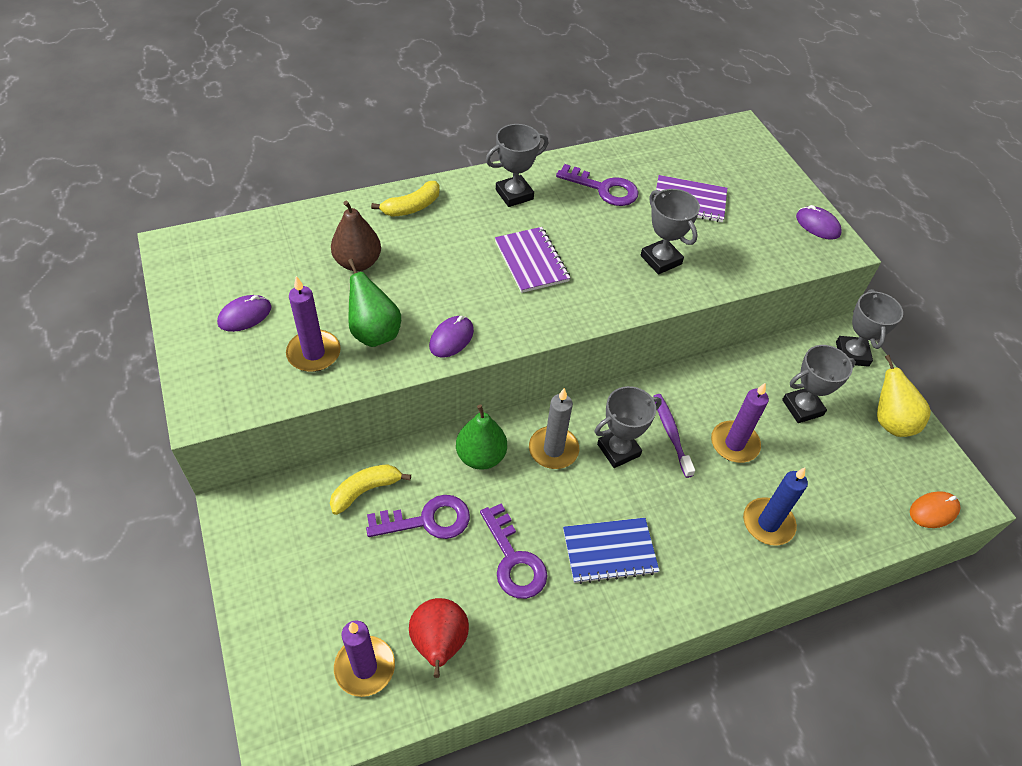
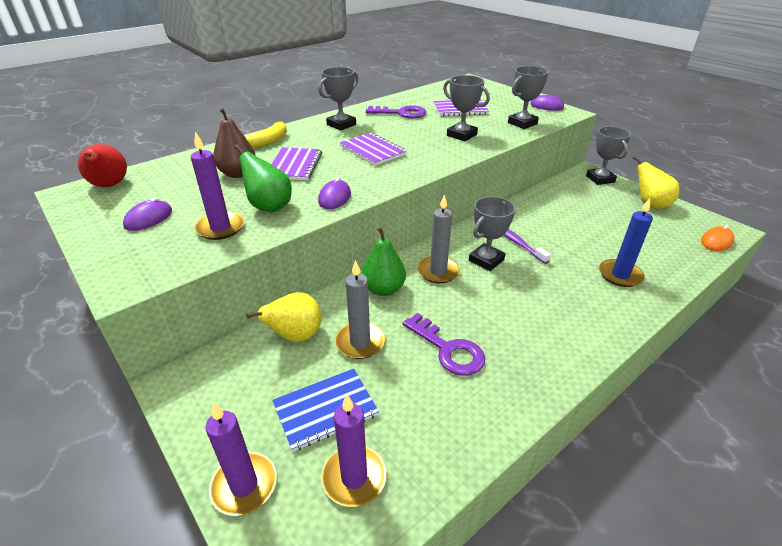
camera: 15 degrees left, 15 degrees down
(365, 490) = (295, 336): yellow banana -> yellow pear
(427, 265) = (294, 165): none -> purple notebook
(427, 520) = (360, 342): purple key -> grey candle
(439, 644) = (417, 433): red pear -> red pear (109, 185)
(609, 551) = (520, 322): blue notebook -> blue notebook (325, 410)
(734, 444) = (563, 238): purple candle -> purple candle (244, 485)
(802, 407) = (592, 210): grey trophy -> grey trophy (522, 123)

